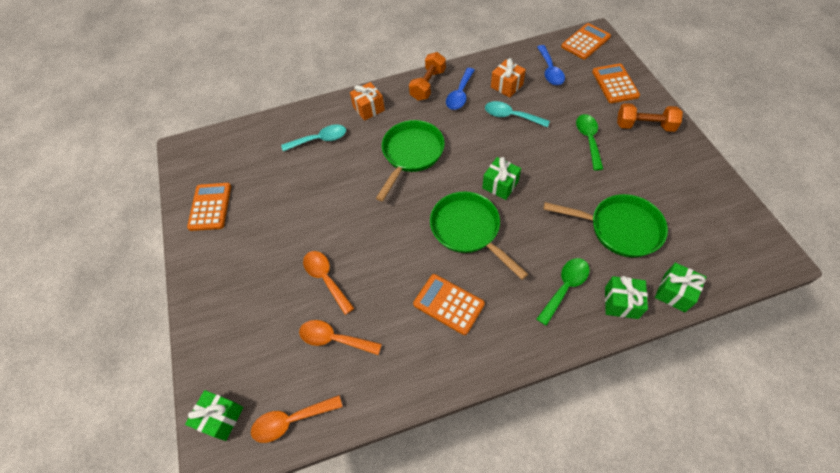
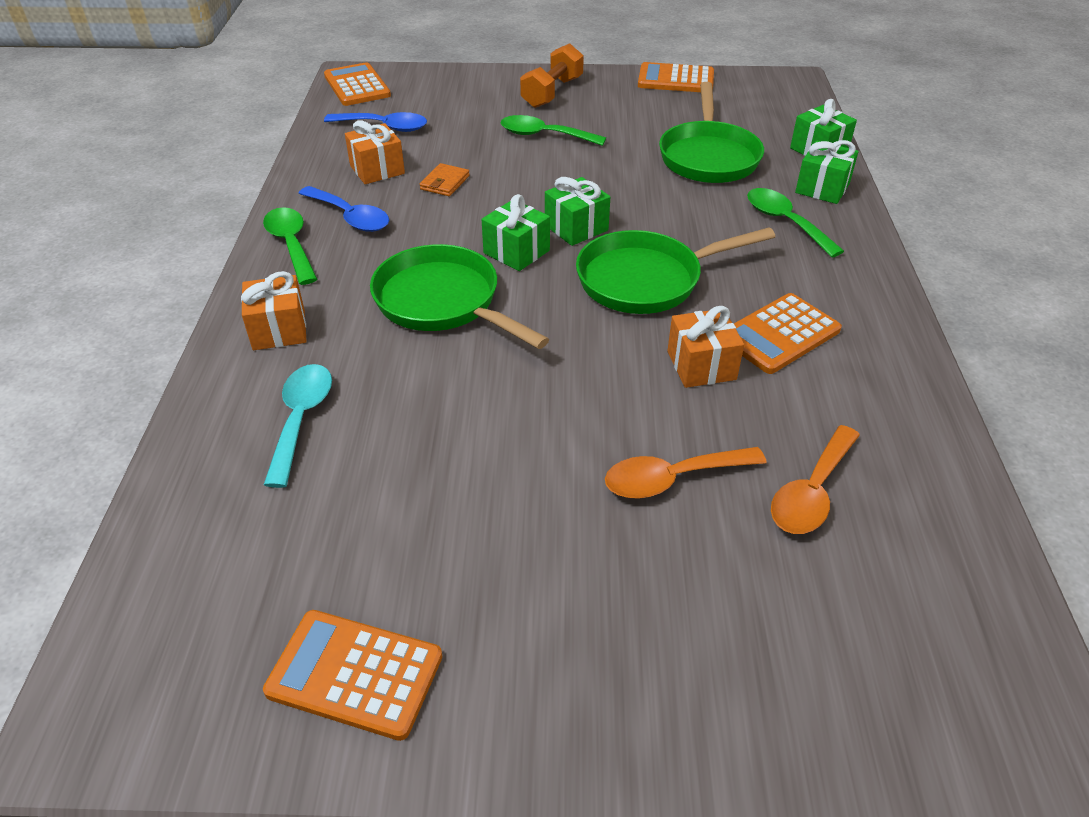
camera: 75 degrees left, 15 degrees down
(221, 418) = (965, 726): green gift -> green gift (516, 252)
(291, 420) = (976, 593): orange spoon -> none
(407, 272) = (701, 365): none -> orange gift
(428, 85) = (291, 244): orange dumbbell -> green spoon
(511, 116) = (445, 183): turquoise spoon -> orange wallet
(615, 84) = (460, 89): orange calculator -> orange calculator (675, 79)
(619, 228) = (708, 157): green pan -> green pan turned 150 degrees clockwise

